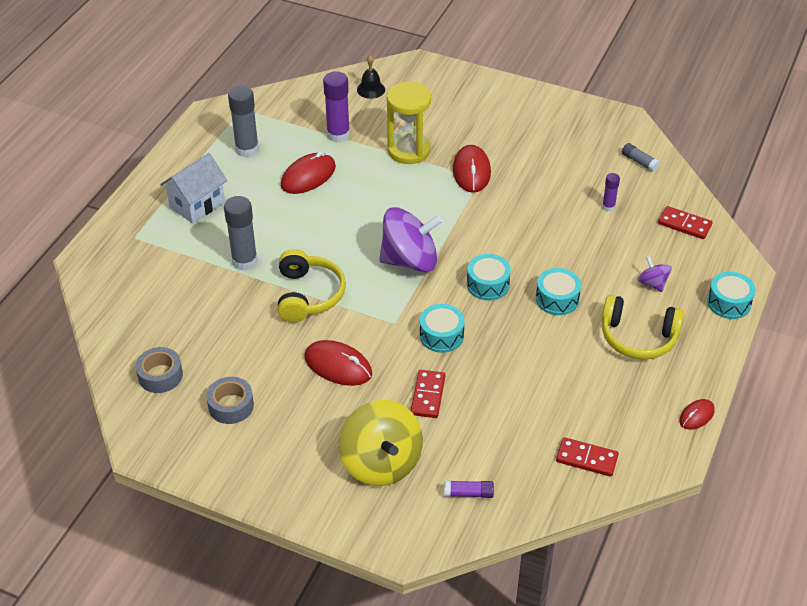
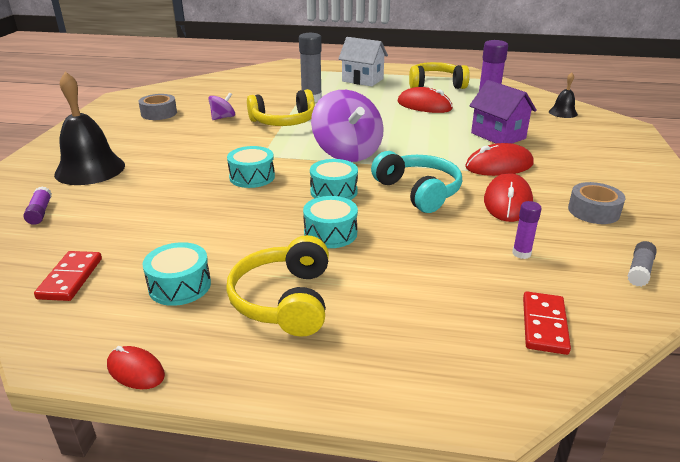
camera: 75 degrees right, 15 degrees down
(160, 375) = (188, 92): grey tape -> grey tape (593, 211)
(247, 149) = (436, 85): grey glue stick -> yellow headphones
(338, 366) = (205, 141): red mouse -> red mouse (507, 202)
(381, 463) = (90, 169): yellow spinning top -> black bell
(408, 150) = (498, 136): yellow hourglass -> purple house
(427, 395) = (171, 179): red domino -> none
(504, 233) = (418, 192): none -> turquoise headphones
(652, 283) = (396, 304): purple spinning top -> purple spinning top (223, 117)
(729, 303) = (394, 391): turquoise drum -> turquoise drum (180, 286)

